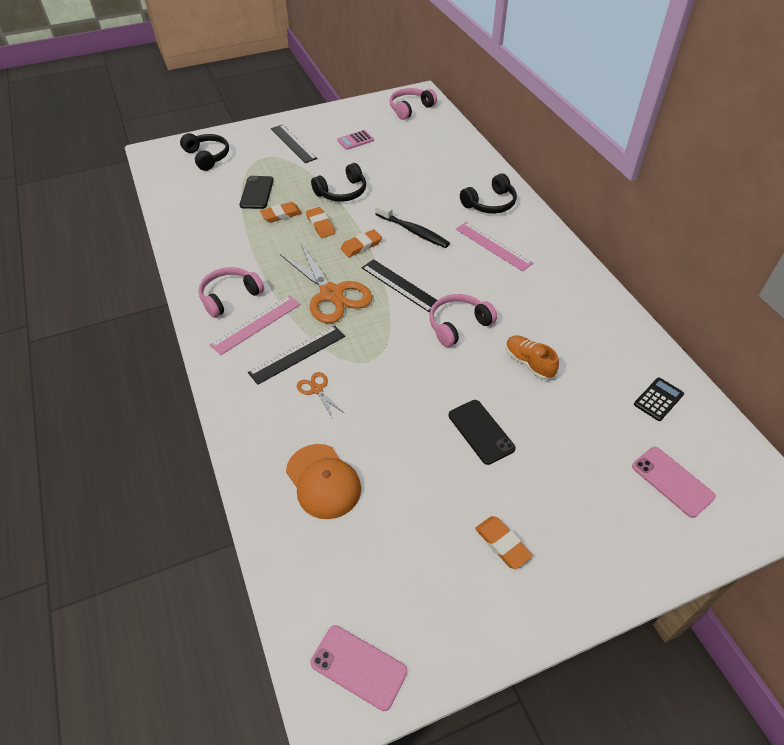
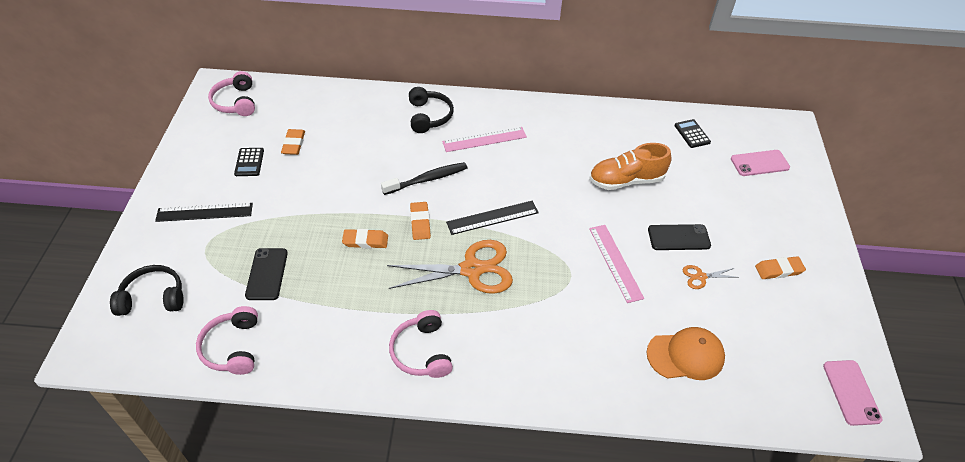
camera: 65 degrees left, 0 degrees up
(256, 324) = (476, 342): pink ruler -> pink ruler (615, 262)
(257, 193) = (267, 274): black phone -> black phone turned 60 degrees clockwise
(281, 215) = (323, 266): orange eraser -> orange eraser (293, 144)
(297, 354) = (534, 323): black ruler -> none
(316, 389) = (585, 324): orange scissors -> orange scissors (701, 277)
(342, 192) = (327, 205): black headphones -> none
(355, 140) = (249, 162): pink calculator -> black calculator
(358, 667) = (851, 392): pink phone -> pink phone turned 60 degrees counterclockwise
(458, 325) = (563, 202): pink headphones -> pink headphones (233, 347)
(529, 363) = (626, 180): orange shoe -> orange shoe, size x1.53

